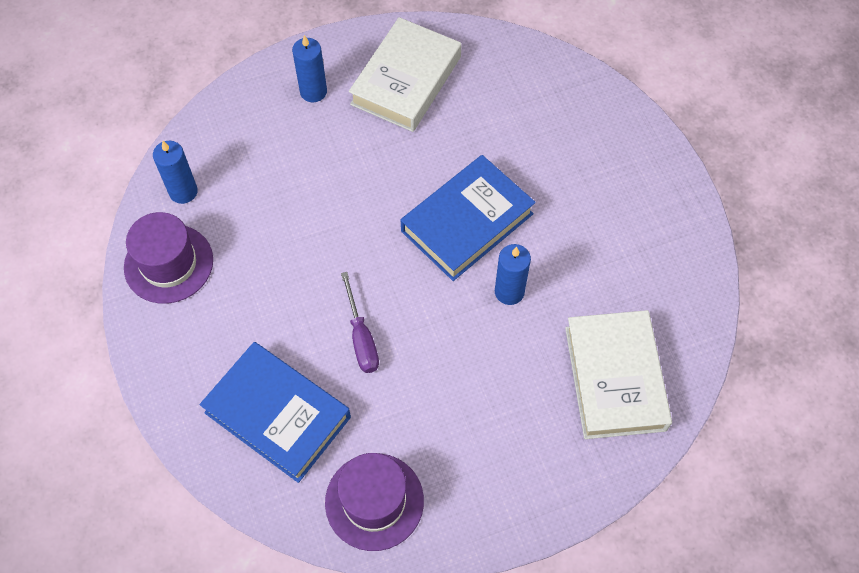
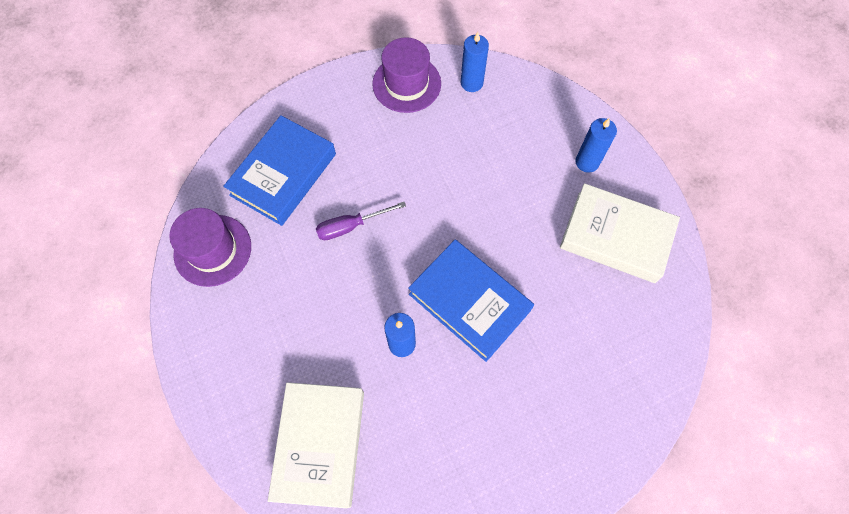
camera: 85 degrees right, 5 degrees up
(615, 378) = (320, 444): white book -> white book turned 75 degrees counterclockwise

